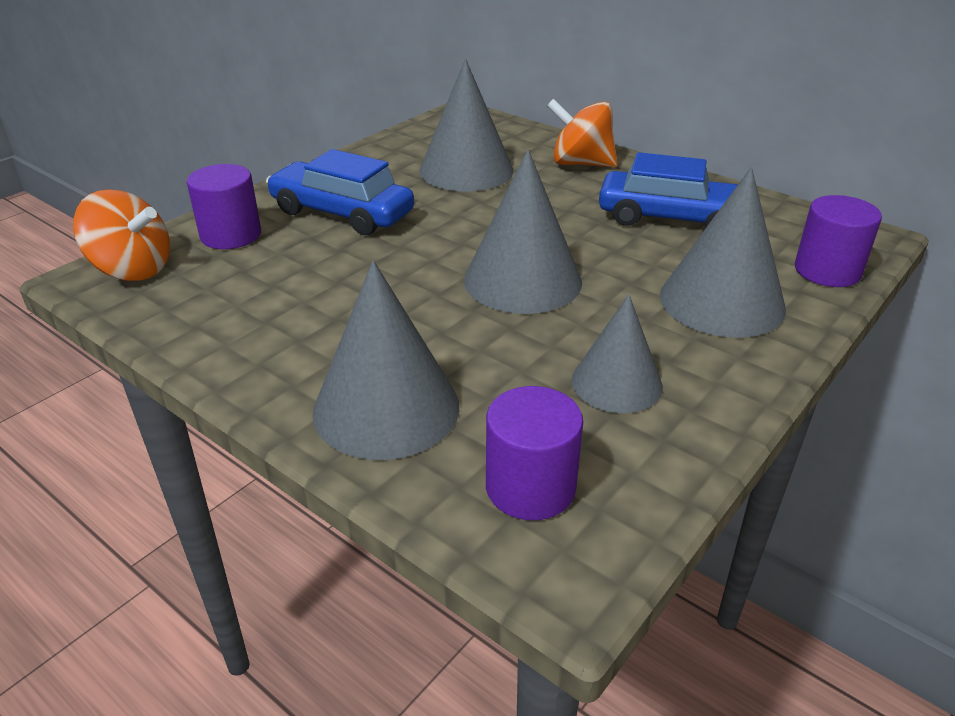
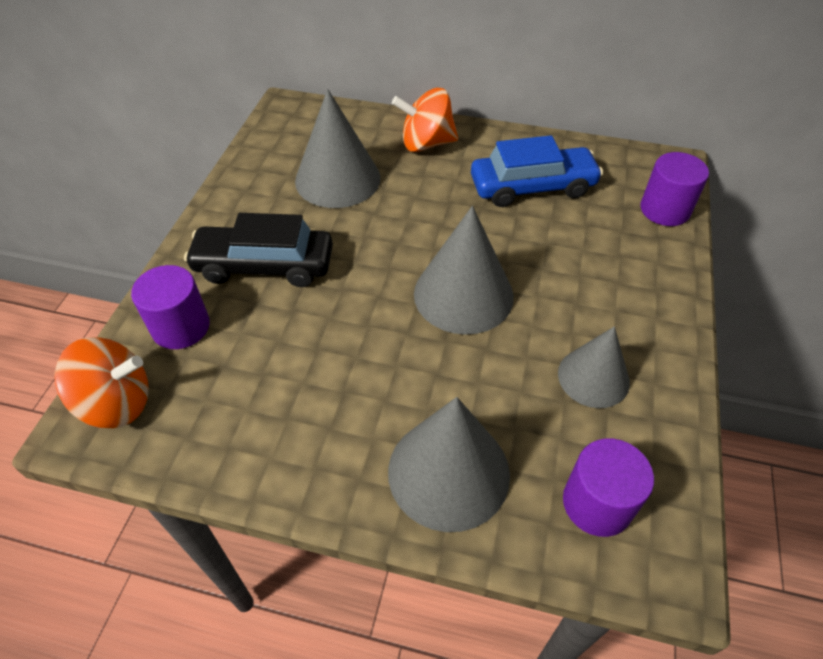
camera: 25 degrees left, 15 degrees up
(342, 213) = (264, 265): blue car -> black car
(721, 301) = (615, 266): grey cone -> none

